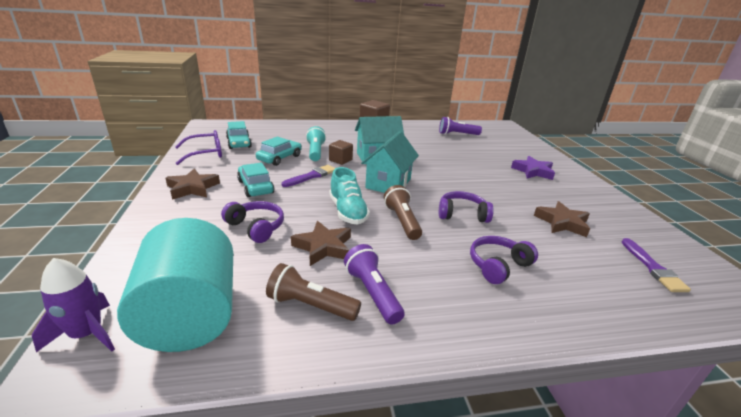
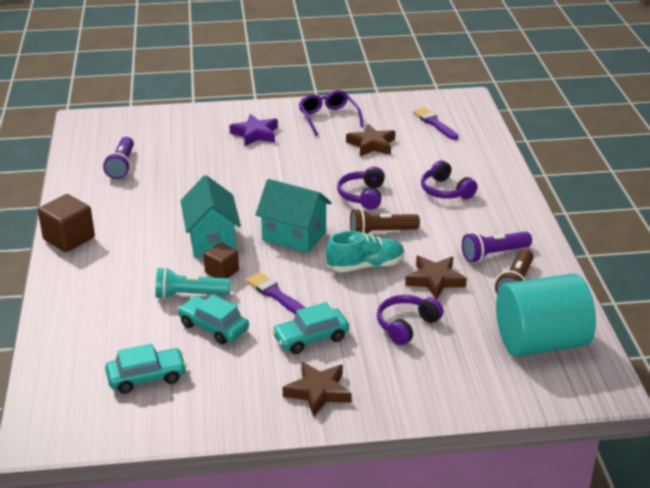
camera: 85 degrees left, 5 degrees up
(87, 334) = (573, 391): purple rocket -> none
(205, 153) = (194, 406): purple glasses -> purple glasses (328, 118)
(653, 267) = (434, 123): purple brush -> purple brush turned 120 degrees counterclockwise

